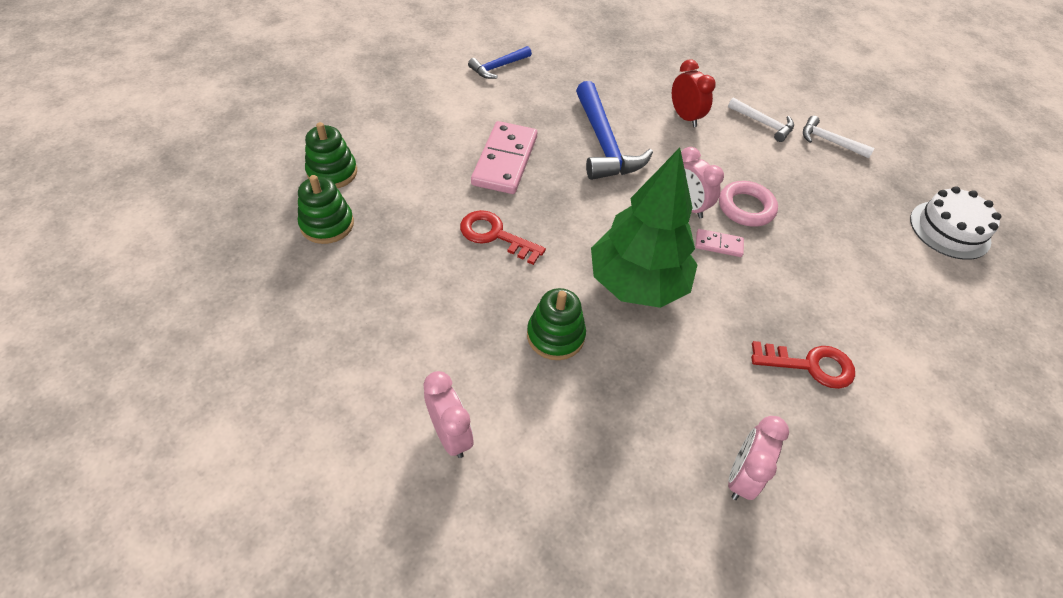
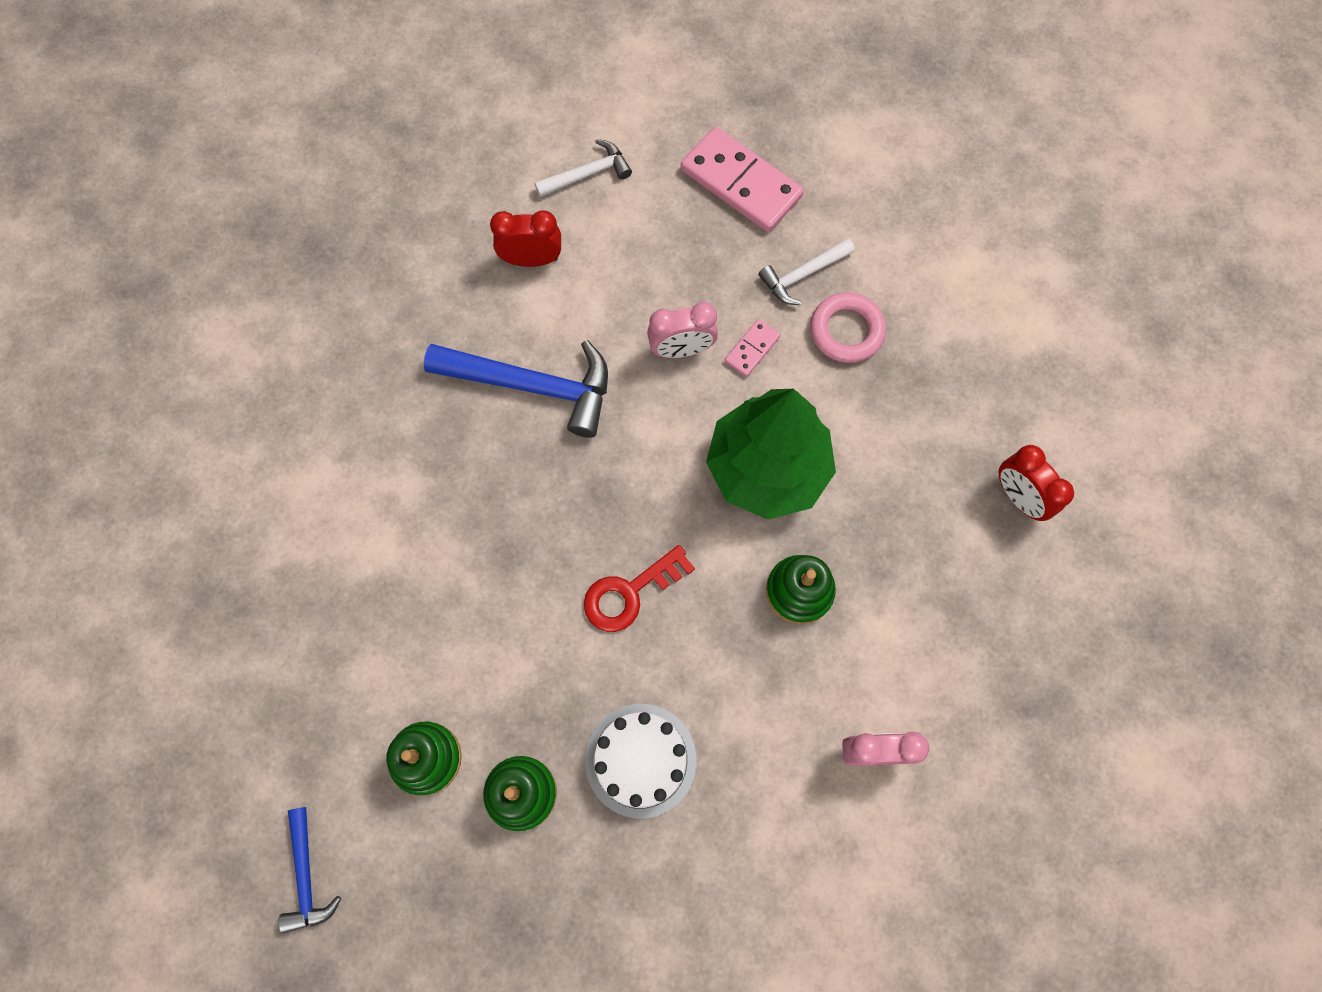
camera: 60 degrees left, 20 degrees up
(498, 67) = (309, 447): blue hammer -> blue hammer (306, 876)
(504, 160) = (507, 525): pink domino -> pink domino (740, 183)
(741, 476) = (1018, 497): pink clock -> red clock
(746, 208) = (712, 285): pink ring -> pink ring (846, 331)
(810, 365) = (935, 358): red key -> none
(829, 141) = (653, 120): white hammer -> white hammer (803, 275)
(949, 230) = (835, 97): white cake -> white cake (640, 760)

